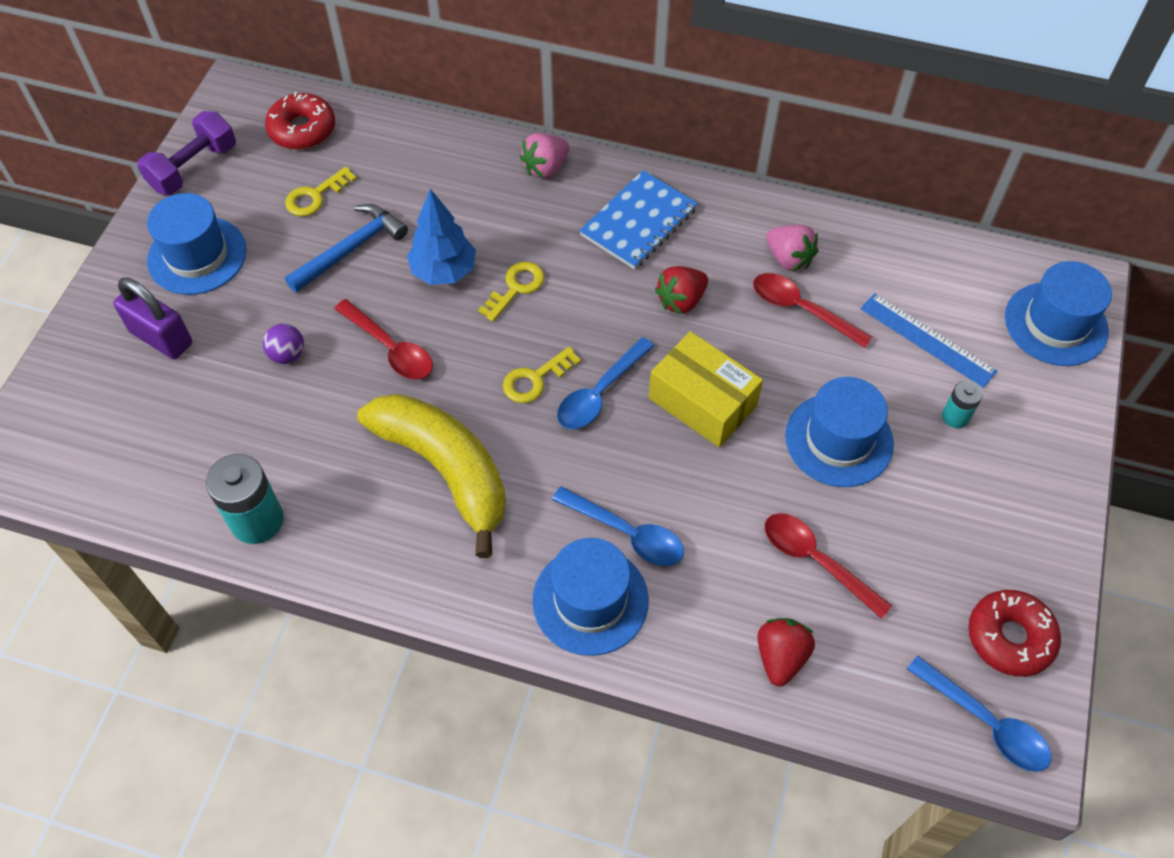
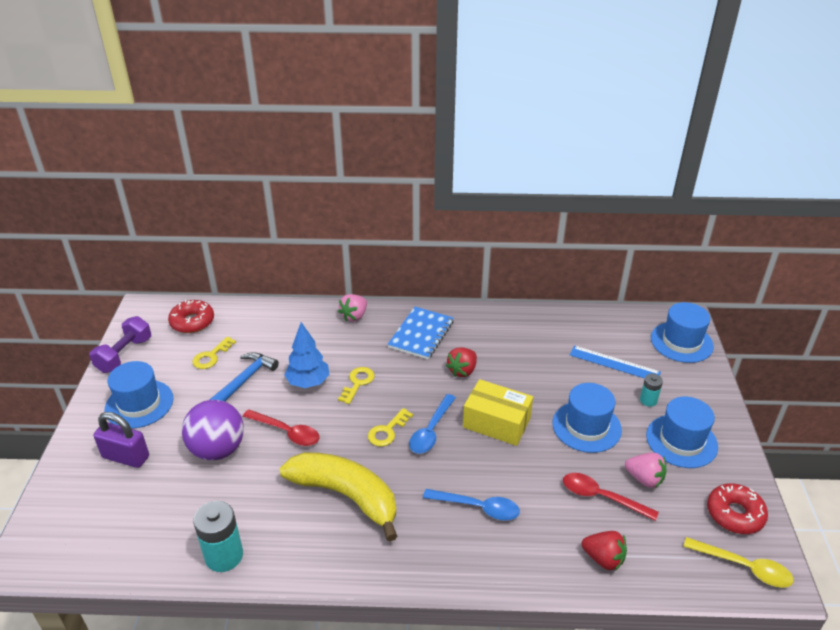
camera: 15 degrees left, 20 degrees down
(287, 355) = (218, 449): purple ball -> purple ball, size x2.18
(590, 600) = (469, 553): blue hat -> blue hat (681, 441)
(780, 657) = (603, 559): red strawberry -> red strawberry turned 120 degrees clockwise
(789, 259) = (517, 337): pink strawberry -> pink strawberry (644, 479)
(801, 309) = (535, 362): red spoon -> none
(986, 722) = (744, 567): blue spoon -> yellow spoon

